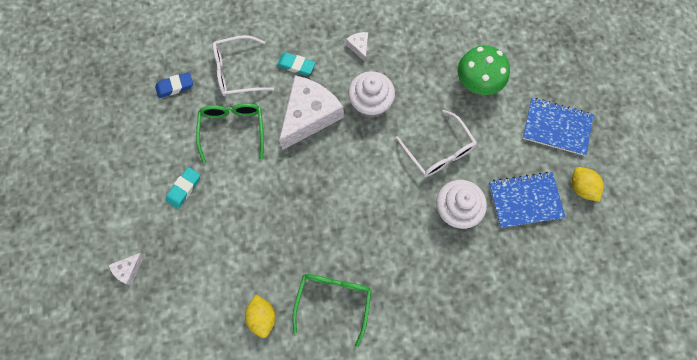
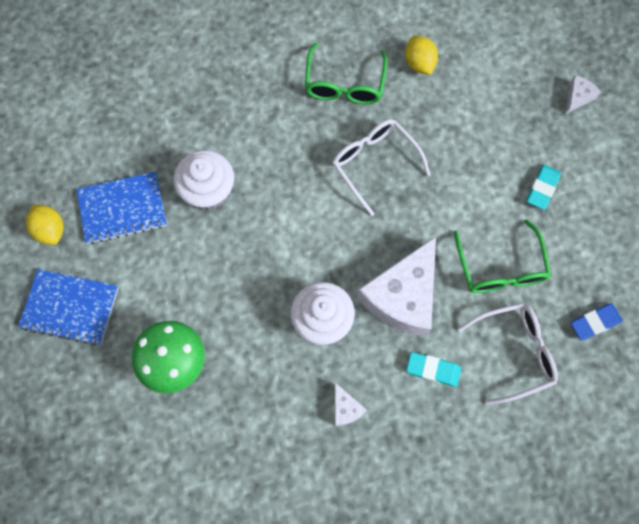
camera: 175 degrees right, 0 degrees up
(438, 151) = (229, 262): white glasses -> white glasses (375, 164)

